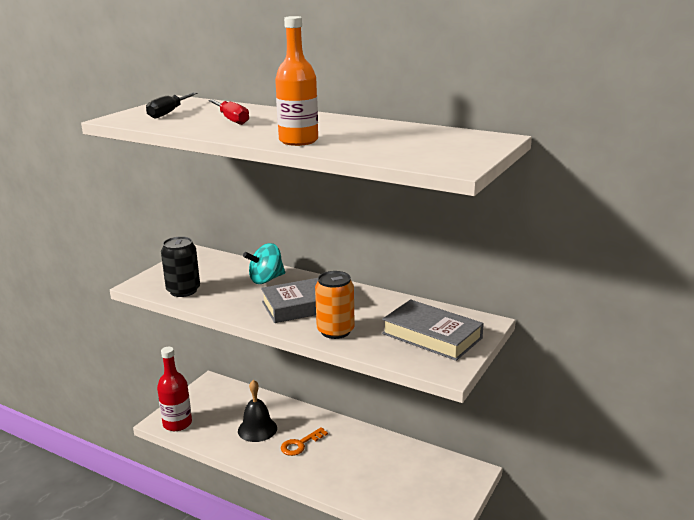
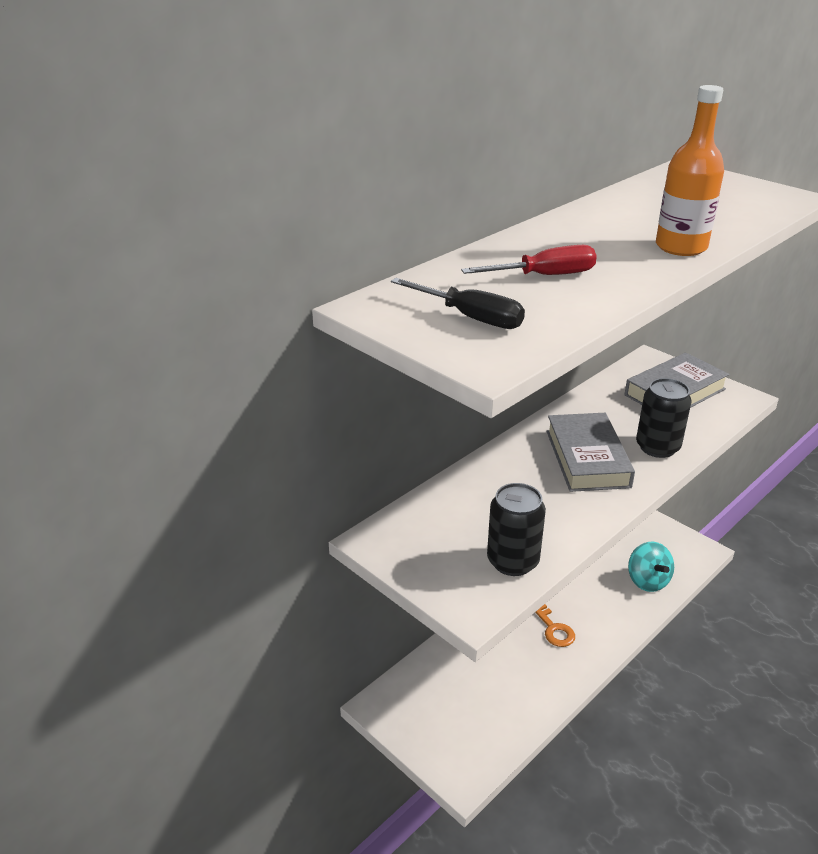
camera: 75 degrees left, 10 degrees up
(177, 423) = (474, 756): red bottle -> none
(257, 429) = (511, 665): black bell -> none
(266, 279) = (501, 481): turquoise spinning top -> turquoise spinning top (647, 581)
(335, 331) = (657, 447): orange can -> black can

